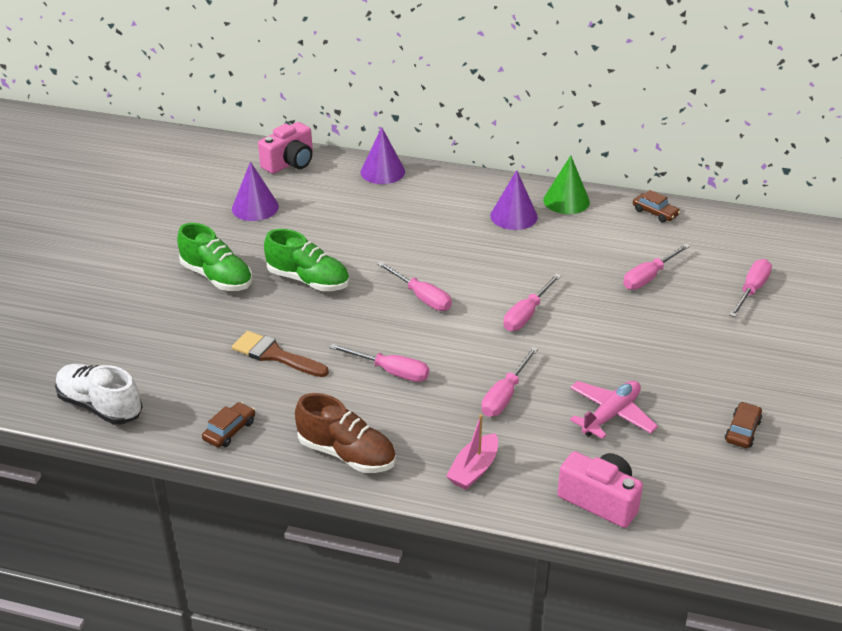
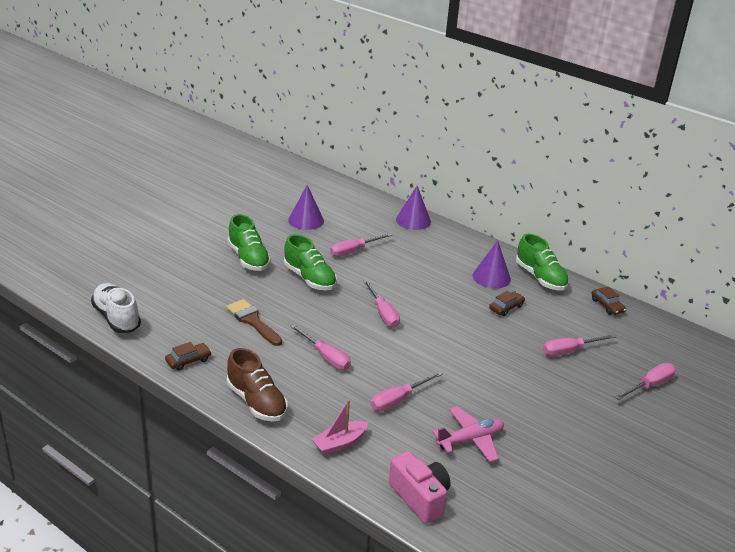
camera: 20 degrees right, 5 degrees down
(290, 163) = (350, 197): pink camera -> none
(526, 314) = (454, 349): pink screwdriver -> pink screwdriver (353, 251)
(566, 201) = (540, 278): green cone -> green shoe
(742, 431) = (570, 486): brown car -> brown car (506, 307)

